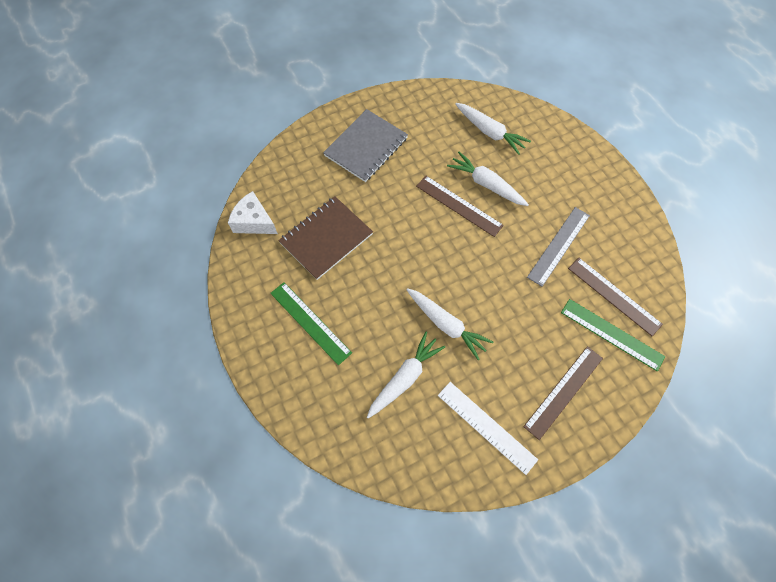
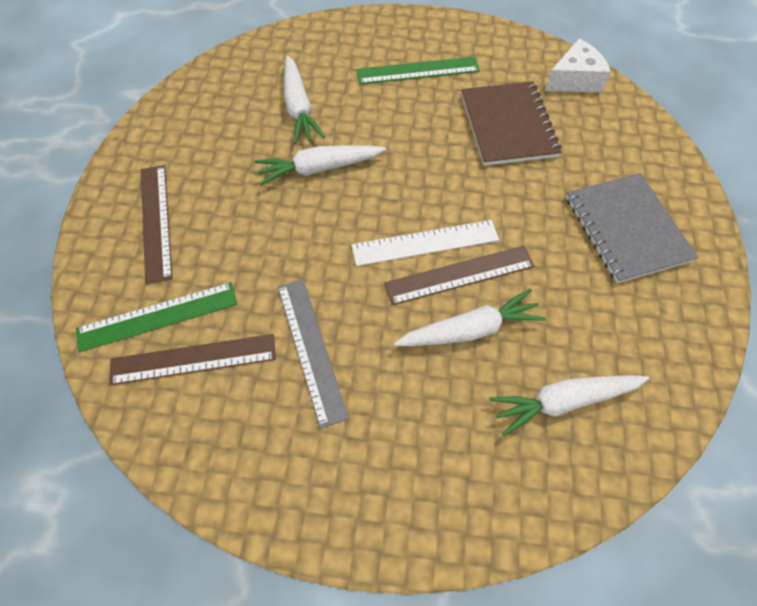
camera: 125 degrees right, 5 degrees down
(486, 427) = (195, 139): white ruler -> white ruler (425, 242)

